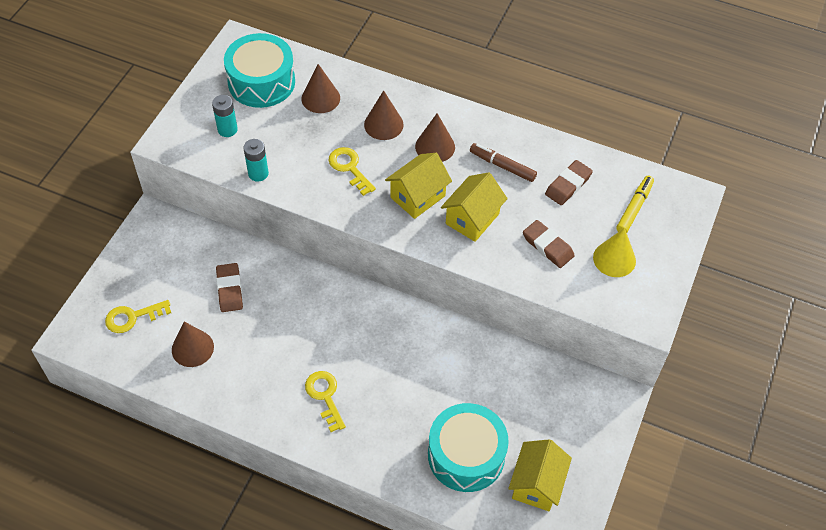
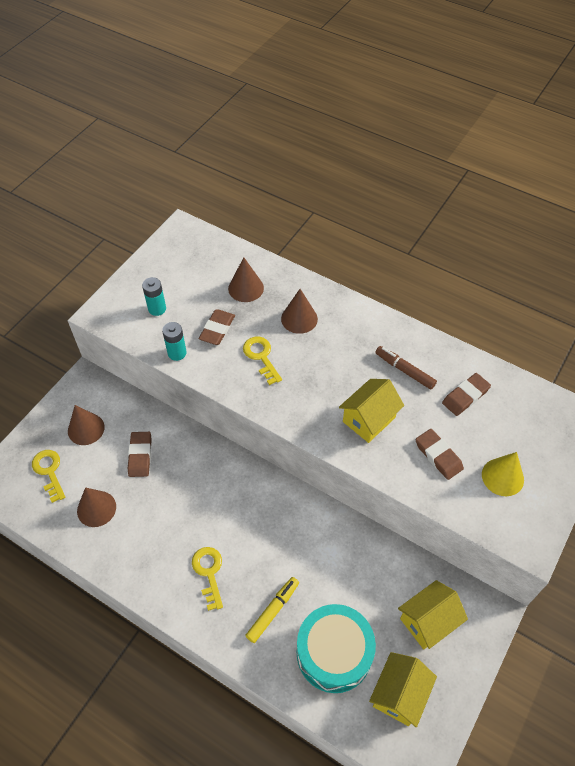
camera: 10 degrees right, 0 degrees up
(133, 317) = (49, 471): yellow key -> yellow key turned 75 degrees clockwise
(261, 82) = (195, 268): turquoise drum -> none
(297, 144) = (217, 329): none -> brown eraser
(418, 196) = (320, 391): yellow house -> yellow house (428, 621)
(435, 146) = (343, 345): brown cone -> brown cone (86, 429)
(634, 208) = (527, 427): yellow marker -> yellow marker (272, 611)

